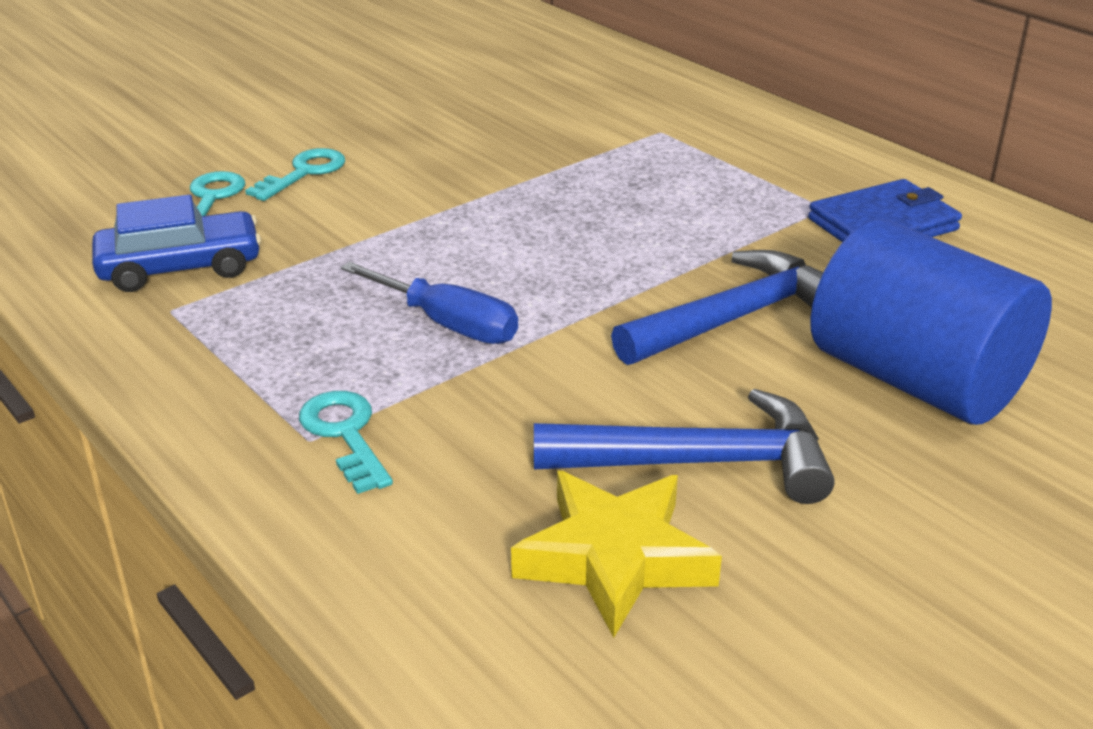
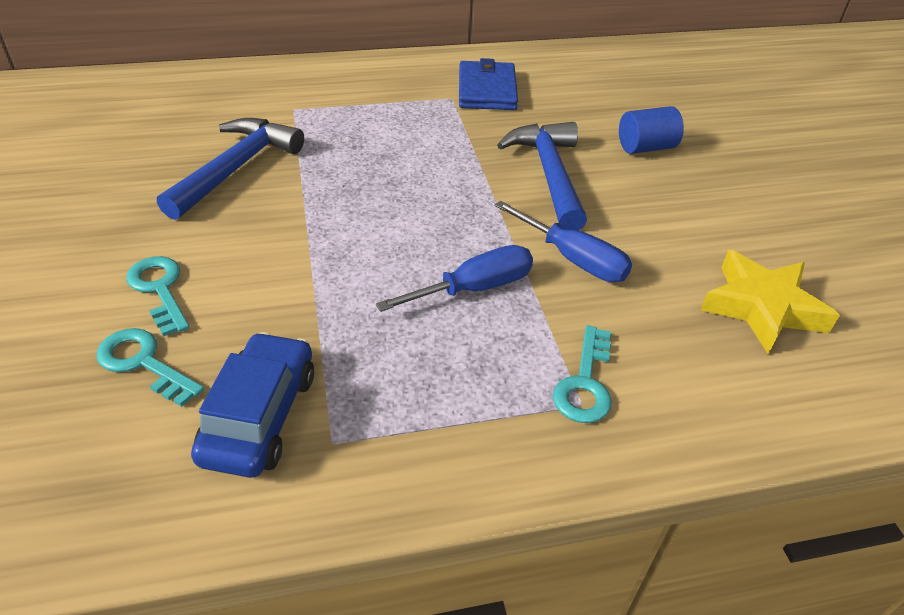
camera: 65 degrees left, 10 degrees up
(345, 434) = (585, 383): turquoise key -> turquoise key turned 75 degrees counterclockwise
(568, 377) = (573, 259): none -> blue screwdriver
(700, 462) = (686, 244): blue hammer -> blue hammer (236, 168)
(916, 380) = (645, 147): blue cylinder -> blue cylinder, size x0.49

